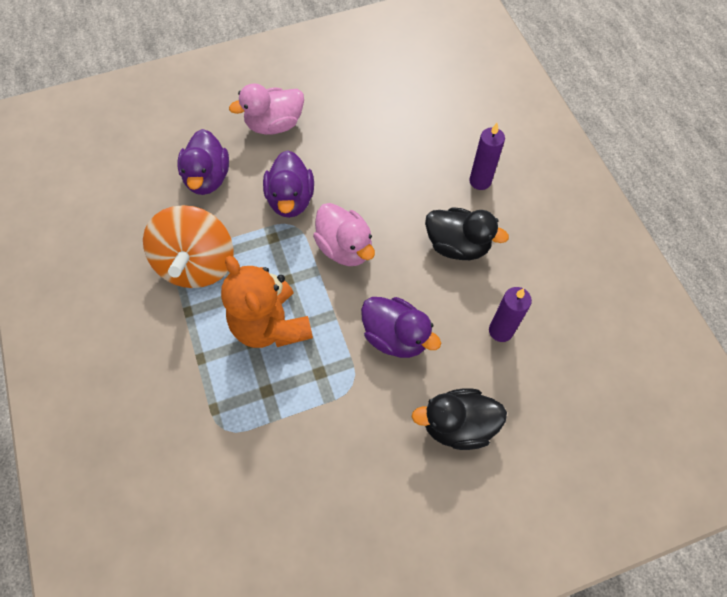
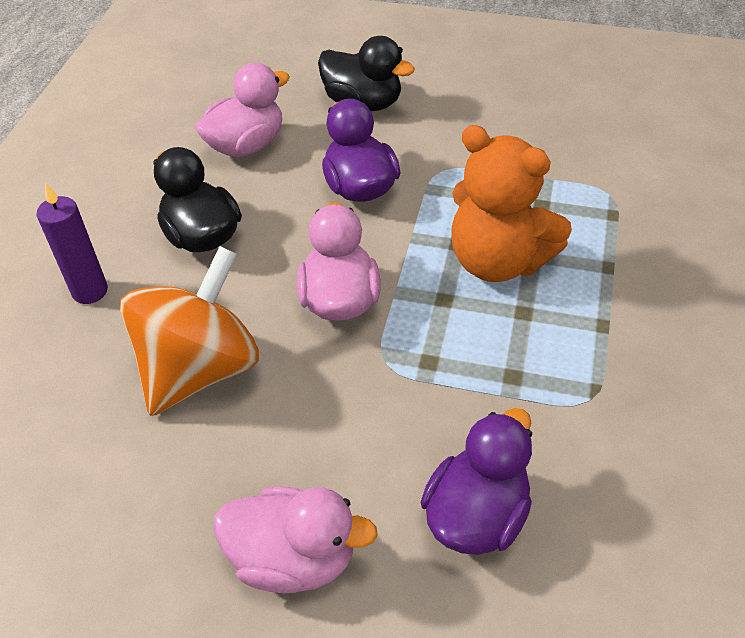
camera: 145 degrees left, 15 degrees down
(197, 264) = (561, 379): orange spinning top -> orange spinning top (200, 368)
(271, 325) = (498, 261): orange teddy bear -> orange teddy bear turned 120 degrees clockwise
(291, 199) = (364, 403): purple duck -> none
(500, 331) = (246, 145): purple candle -> pink duck

